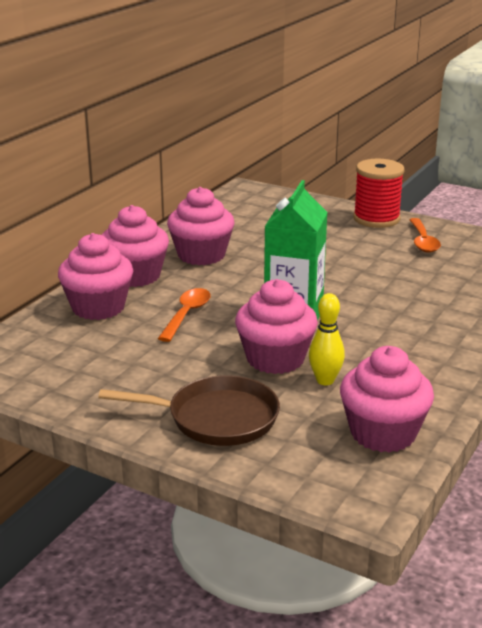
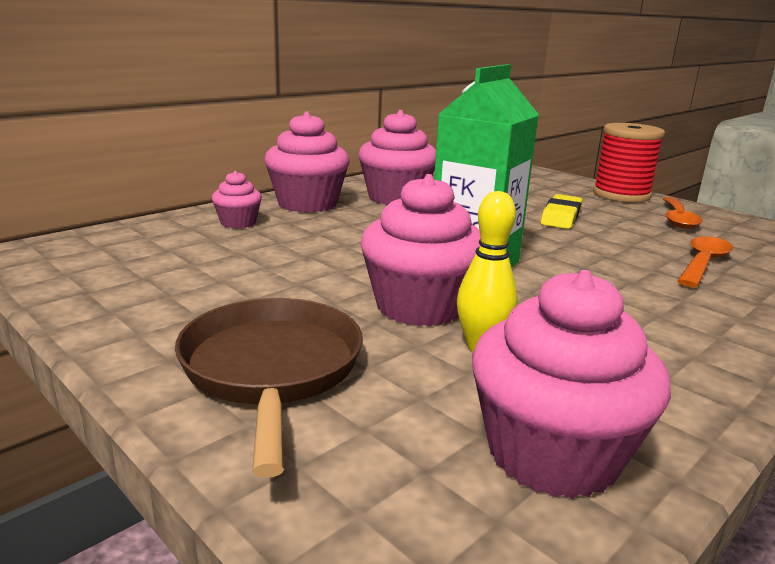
camera: 15 degrees right, 5 degrees down
(98, 307) = (238, 223): pink cupcake -> pink cupcake, size x0.53
(187, 314) = (336, 243): orange spoon -> orange spoon (703, 263)
(216, 418) = (272, 369): brown pan -> brown pan turned 120 degrees counterclockwise
(337, 255) = (561, 217): none -> yellow eraser

